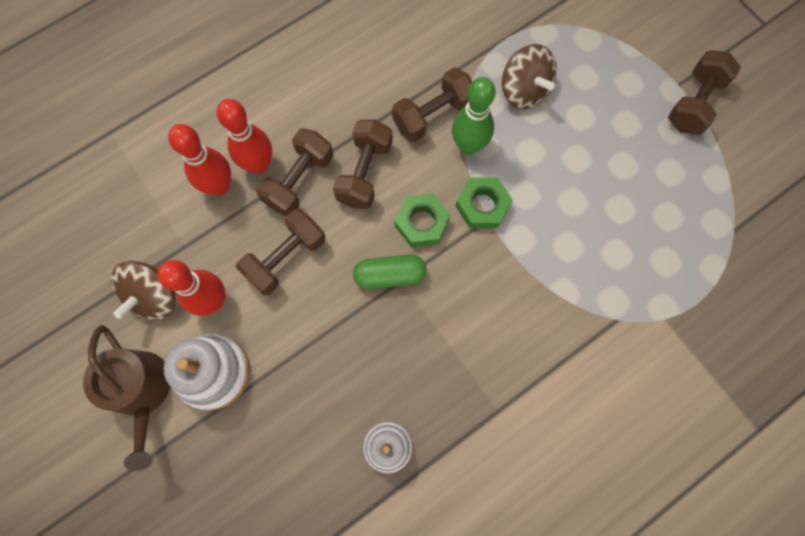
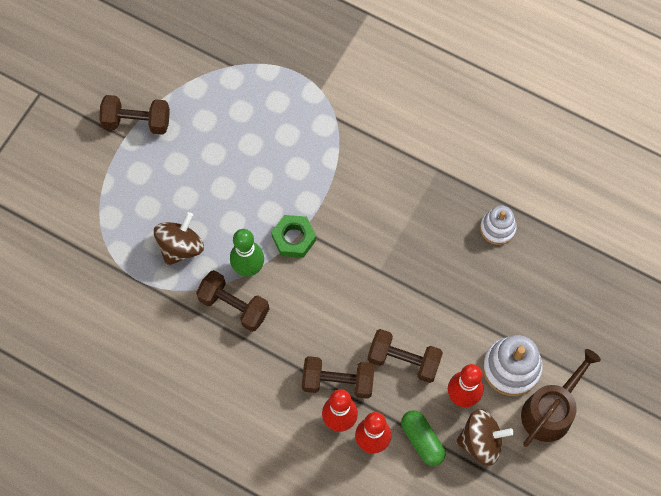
camera: 115 degrees left, 5 degrees down
(365, 173) = (308, 335): brown dumbbell -> none
(389, 275) = (379, 280): green capsule -> green capsule (422, 440)
(421, 223) = (328, 275): green nut -> none

